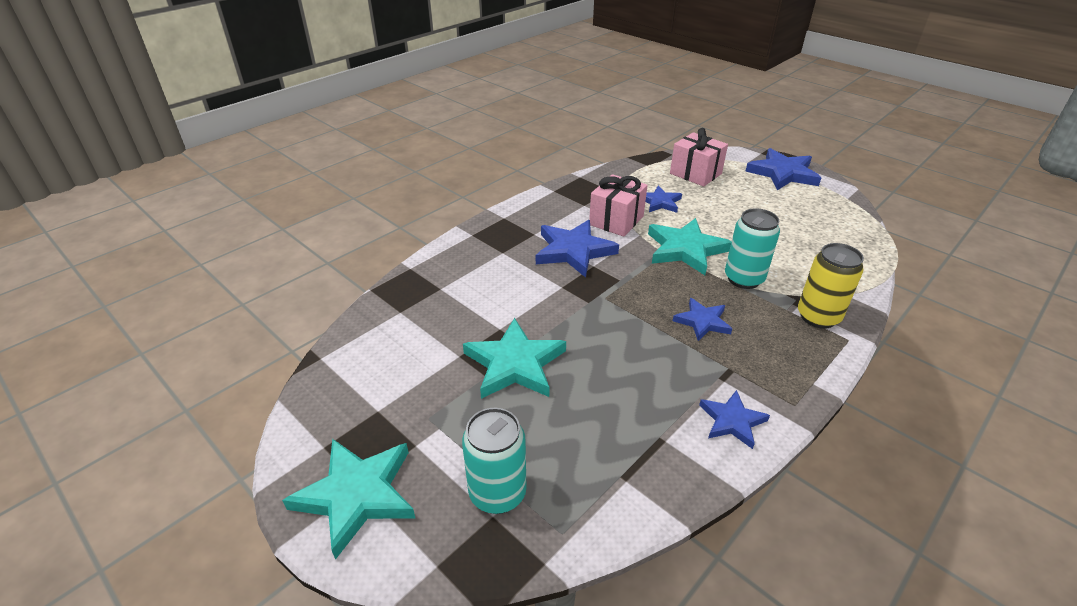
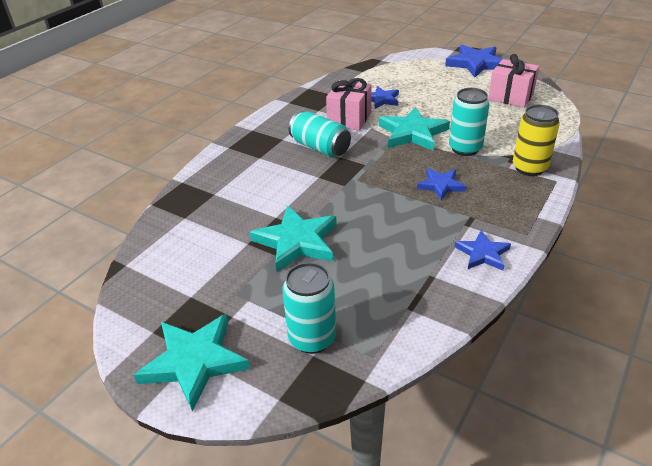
camera: 10 degrees left, 0 degrees up
(573, 251) = (320, 147): blue star -> turquoise can
(695, 174) = (405, 73): pink gift -> pink gift (510, 97)

